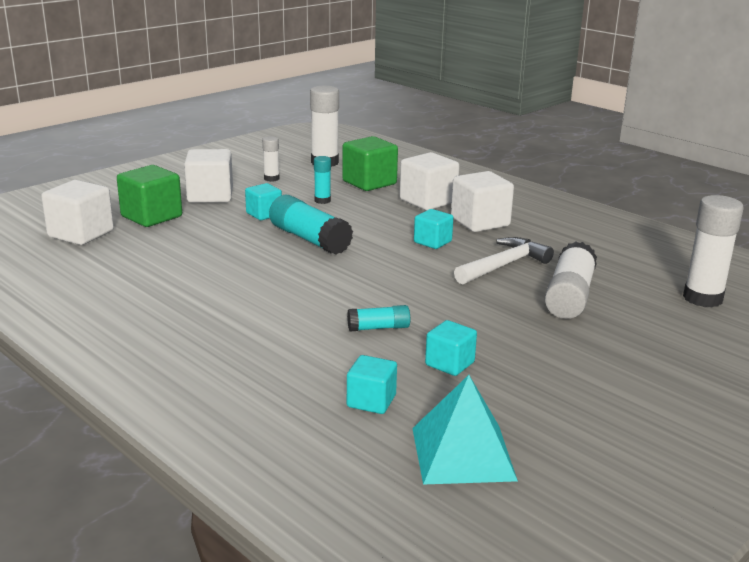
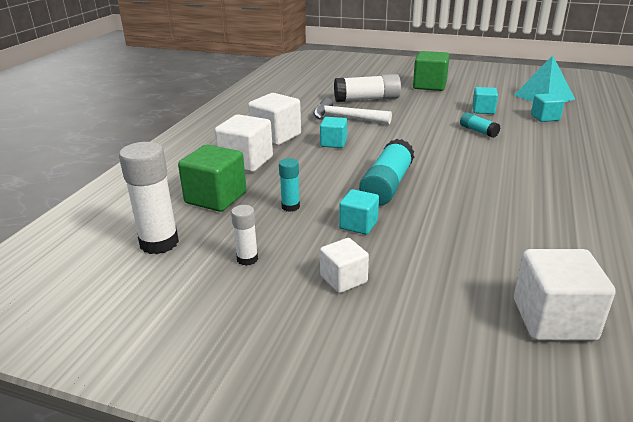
camera: 115 degrees left, 5 degrees up
(151, 216) = (447, 292): green cube -> green cube (429, 85)
(210, 196) = (343, 279): white cube -> white cube, size x0.61
(702, 298) = (329, 78): white glue stick -> none

